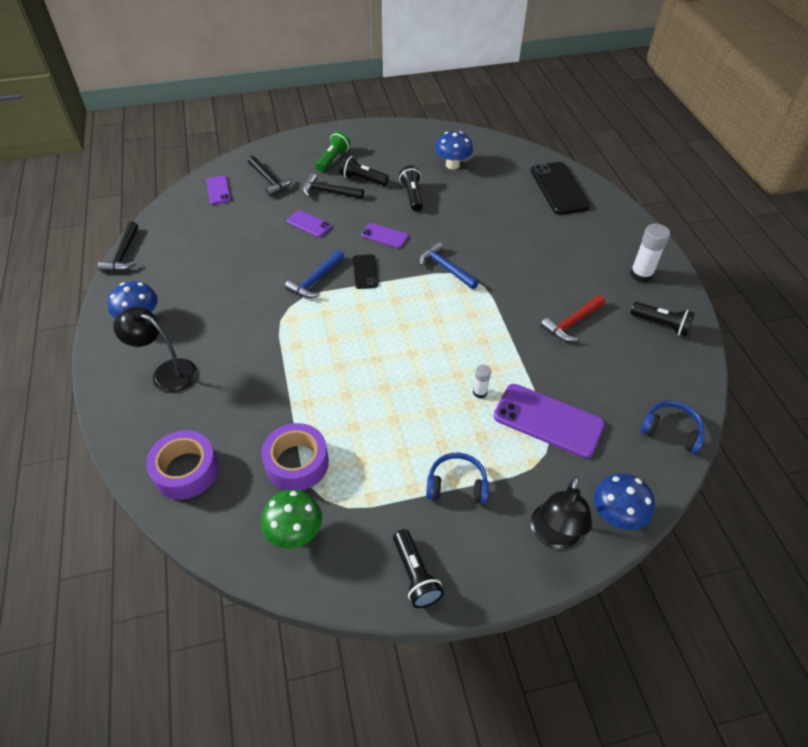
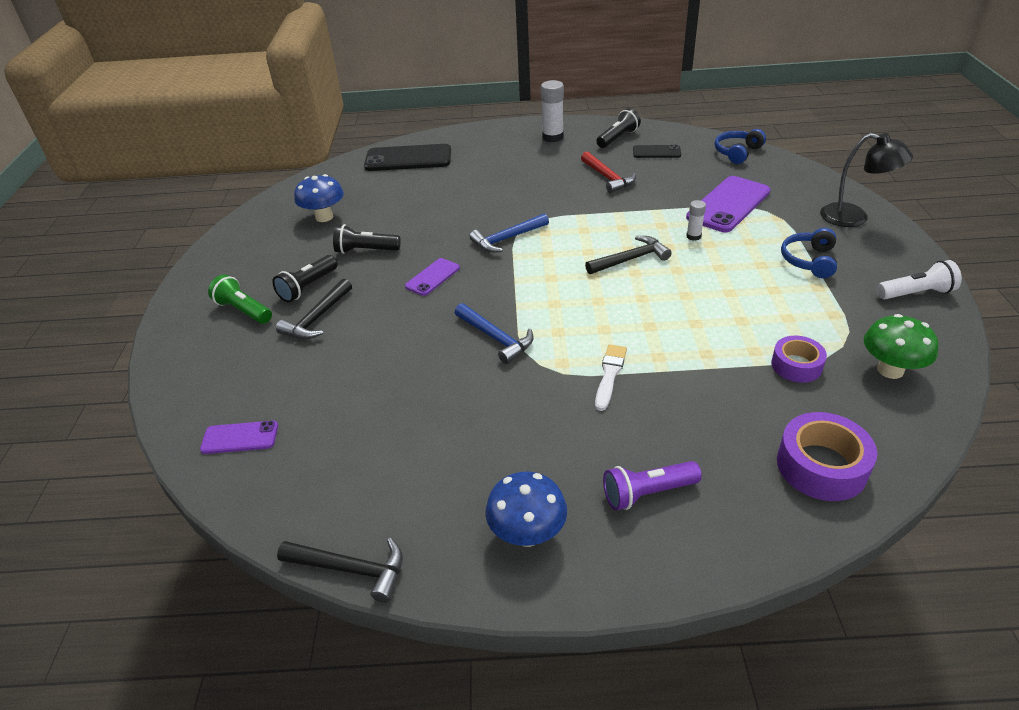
camera: 75 degrees left, 10 degrees down
(166, 372) = (647, 493): black lamp -> purple flashlight
(269, 180) = (252, 377): black hammer -> black hammer (630, 259)
(279, 346) = (609, 374): none -> white brush
(297, 463) = (796, 365): purple tape -> purple tape, size x0.65
(309, 224) = (378, 339): purple phone -> none
(365, 272) = (493, 296): black phone -> black phone (656, 152)
(415, 575) = (916, 293): black flashlight -> white flashlight
(616, 515) = (826, 187): blue mushroom -> none

